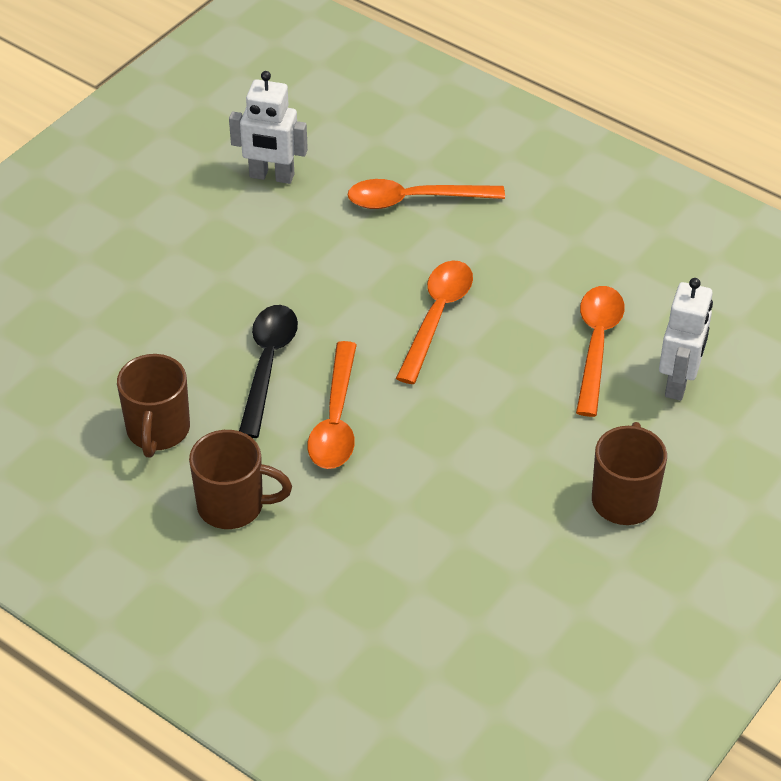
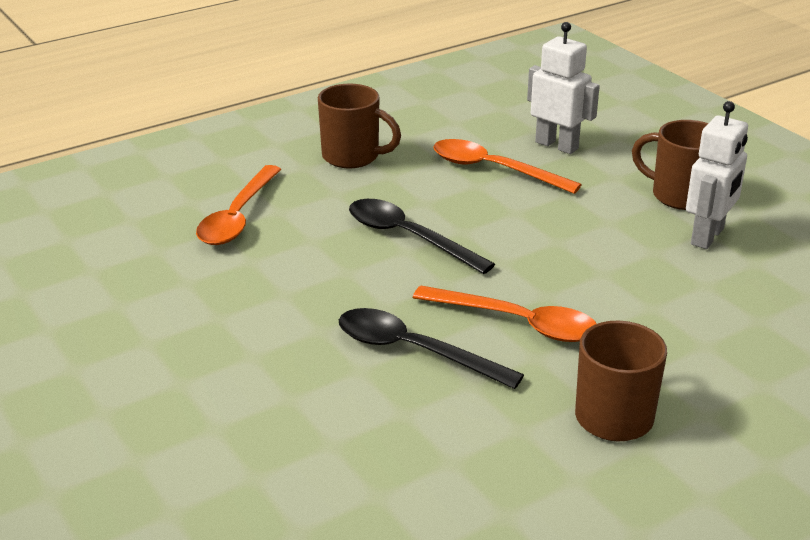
camera: 70 degrees left, 15 degrees down
(158, 431) = (475, 452): brown mug -> brown mug (352, 157)
(271, 176) = (124, 292): white robot -> white robot (708, 237)
(437, 317) = (408, 237): orange spoon -> black spoon

